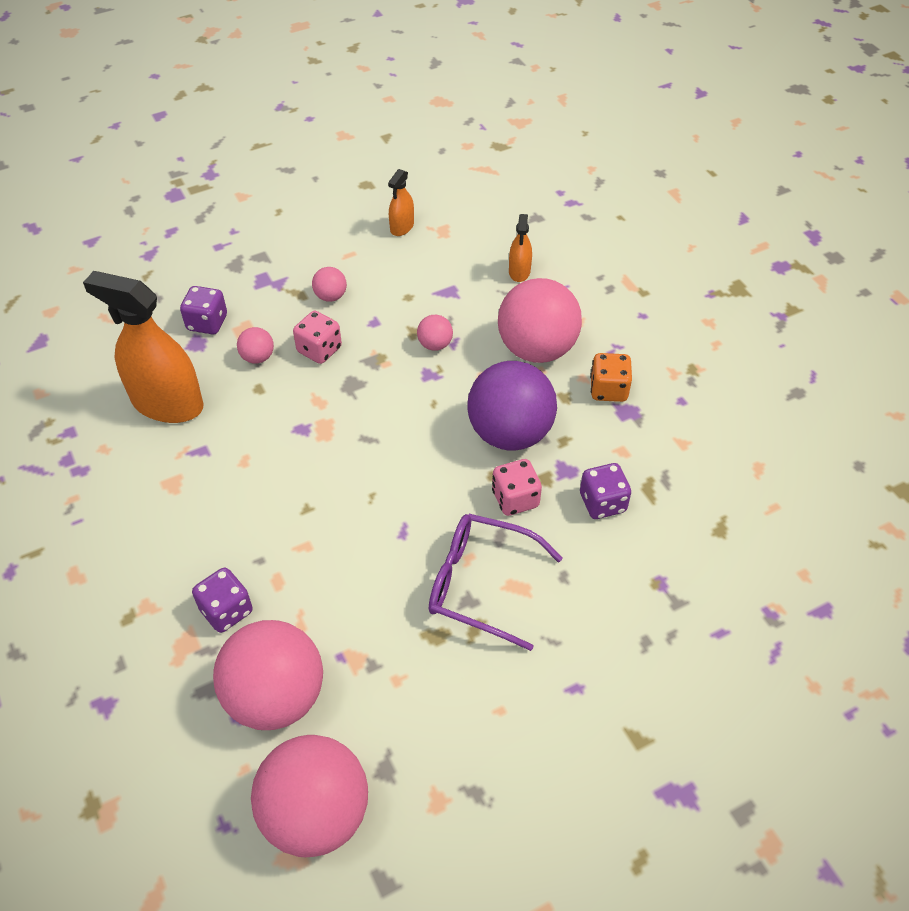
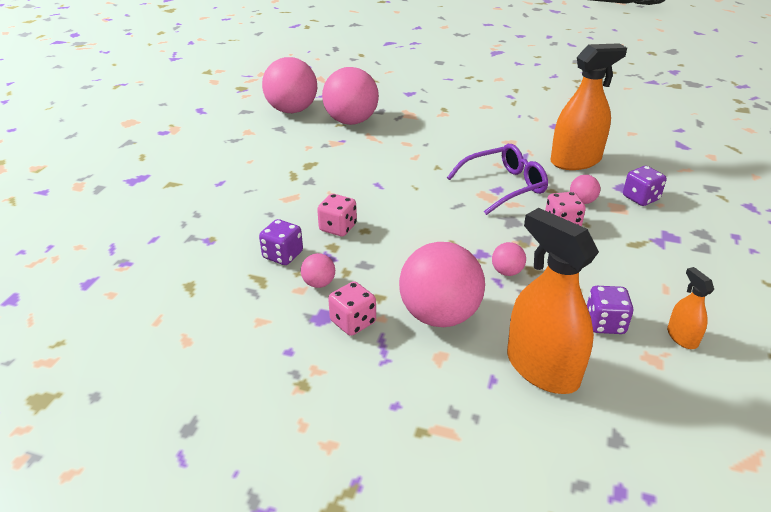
camera: 135 degrees right, 15 degrees down
(226, 611) = (411, 127): purple dice -> purple dice (604, 323)
(330, 296) = (617, 255): pink ball -> pink ball (319, 283)
(480, 584) = (311, 189): purple glasses -> purple glasses (504, 186)
(510, 433) = (384, 255): purple ball -> none
(519, 271) = (542, 368): orange spray bottle -> orange spray bottle, size x2.12
(608, 390) = (353, 322): orange dice -> pink dice

